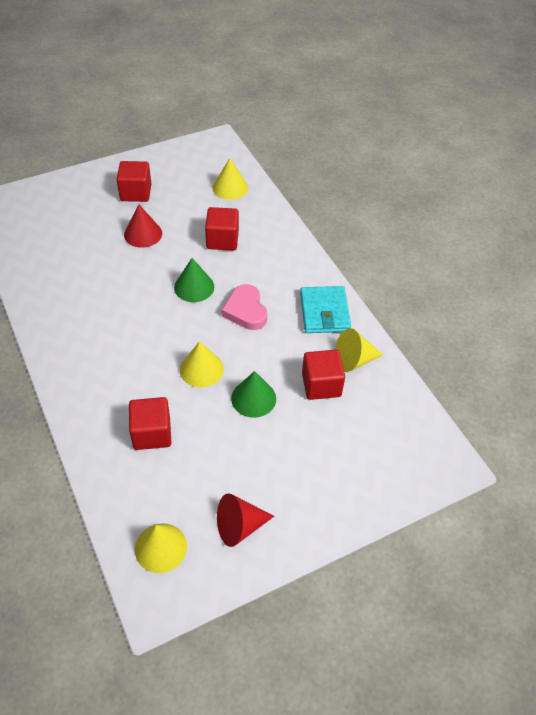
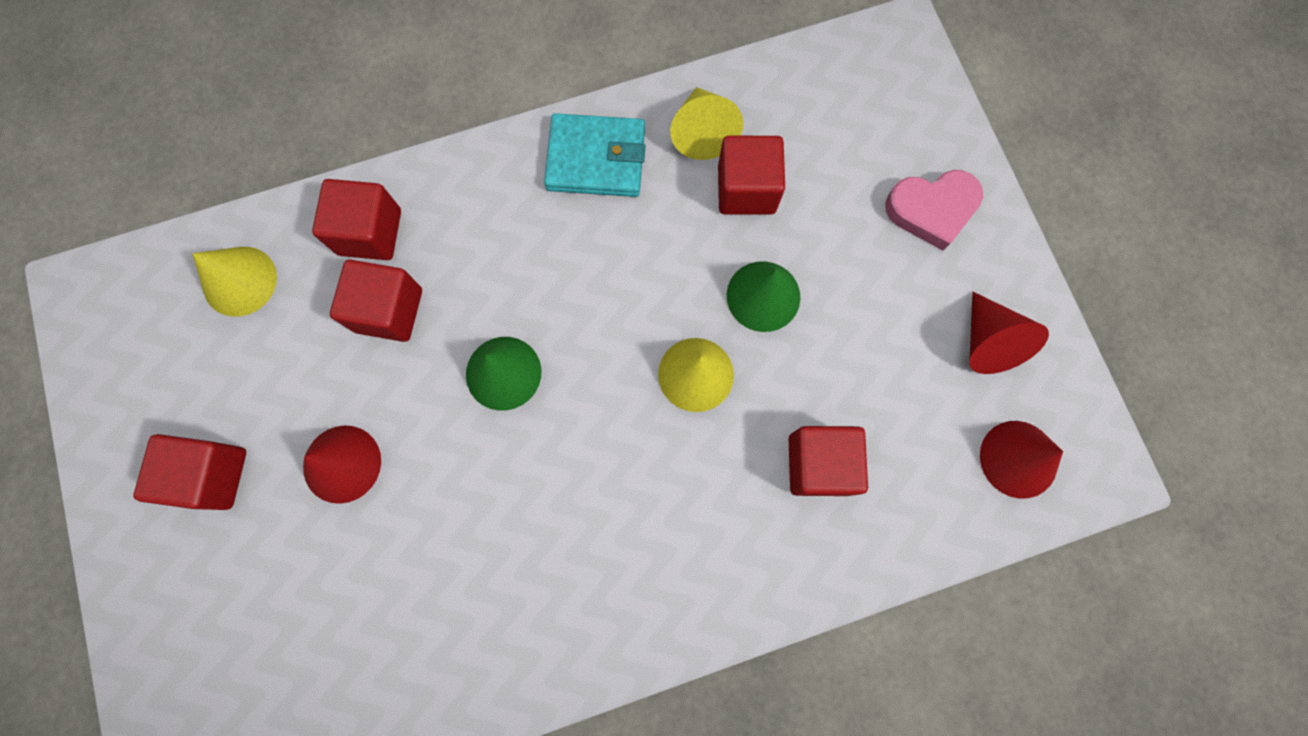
camera: 80 degrees left, 25 degrees up
(160, 547) = (1018, 459): yellow cone -> red cone
(245, 311) = (574, 287): pink heart -> pink heart (931, 210)
(263, 228) = (370, 232): none -> red cube

